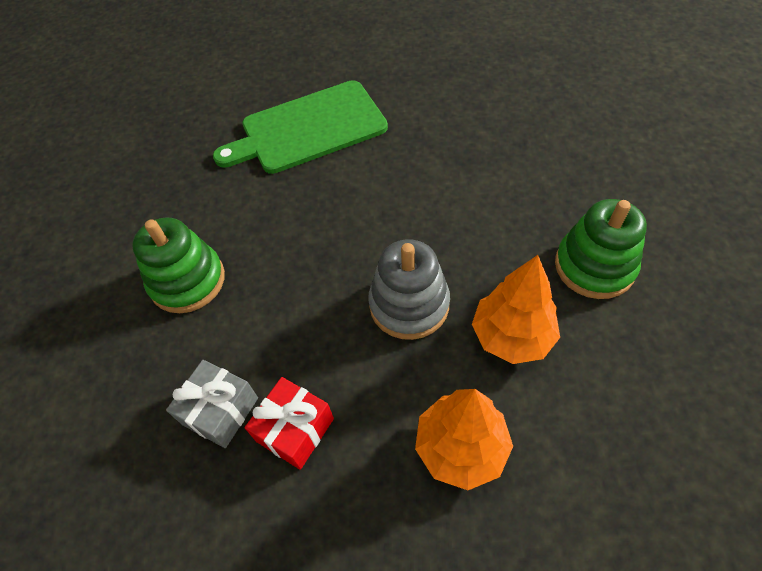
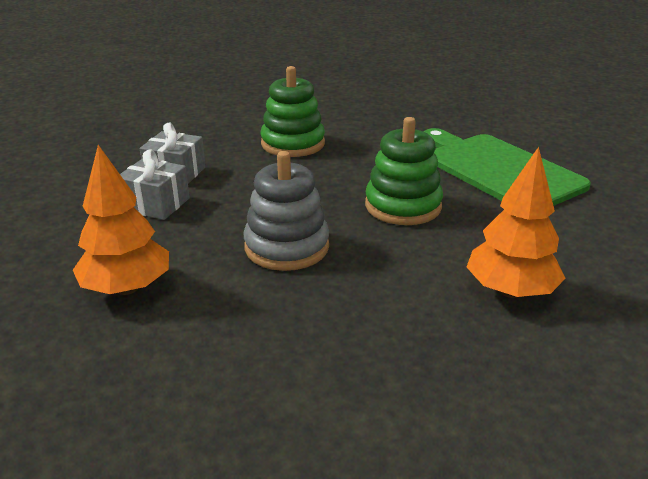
camera: 75 degrees right, 25 degrees down
(295, 430) = (156, 204): red gift -> grey gift
(512, 336) = (255, 316): orange tree -> orange tree (510, 291)
(594, 266) = (374, 387): green stacking toy -> green stacking toy (403, 206)

